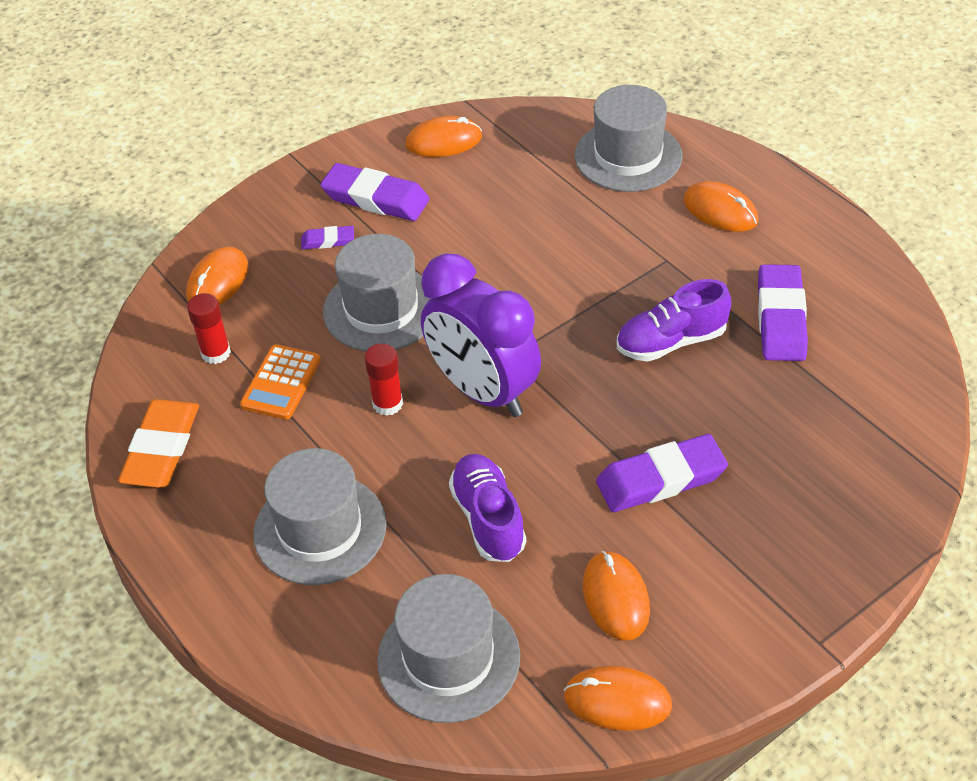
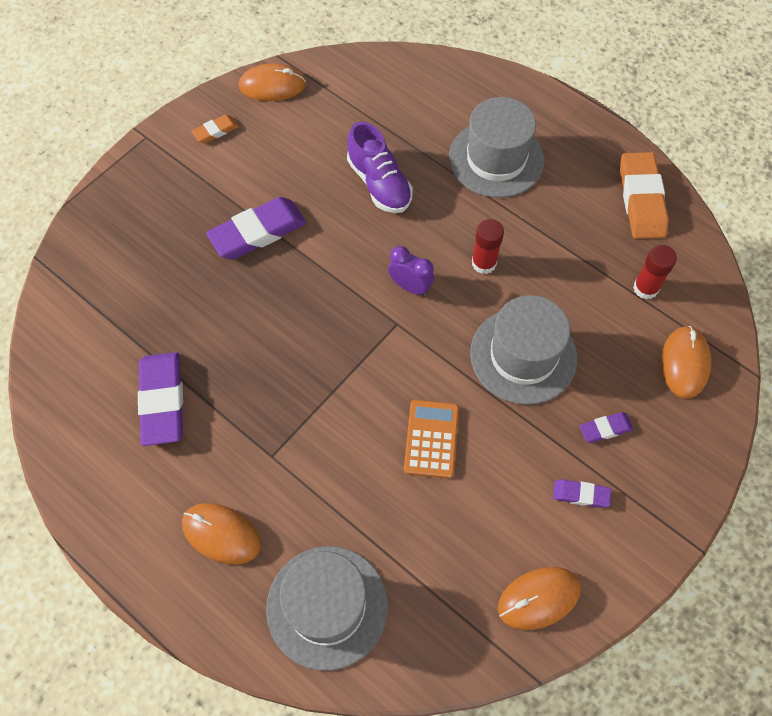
camera: 165 degrees right, 15 degrees up
(281, 383) = (577, 269): orange calculator -> orange calculator (431, 439)
(375, 198) = (581, 494): purple eraser -> purple eraser, size x0.50
(448, 658) = (382, 93): grey hat -> none
(483, 391) = (410, 286): purple clock -> purple clock, size x0.43
(615, 598) = (281, 144): orange mouse -> none
(671, 341) = (259, 360): purple shoe -> none
(712, 634) = (216, 131): none -> orange eraser

